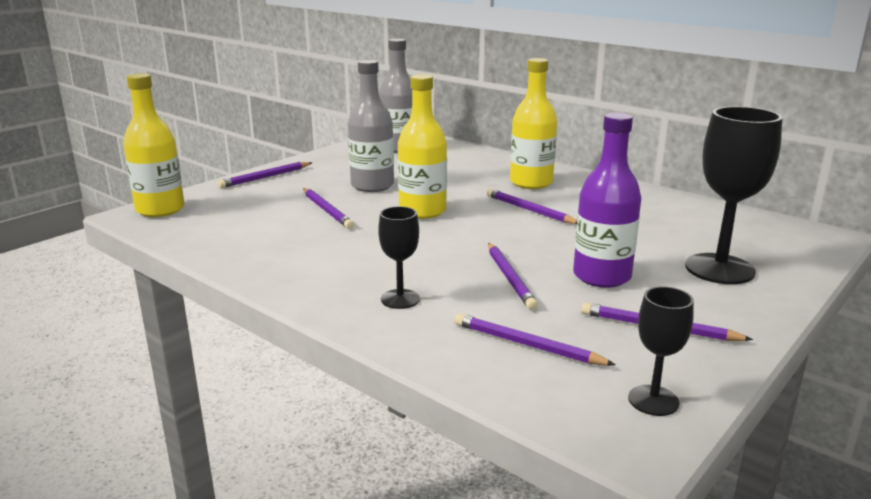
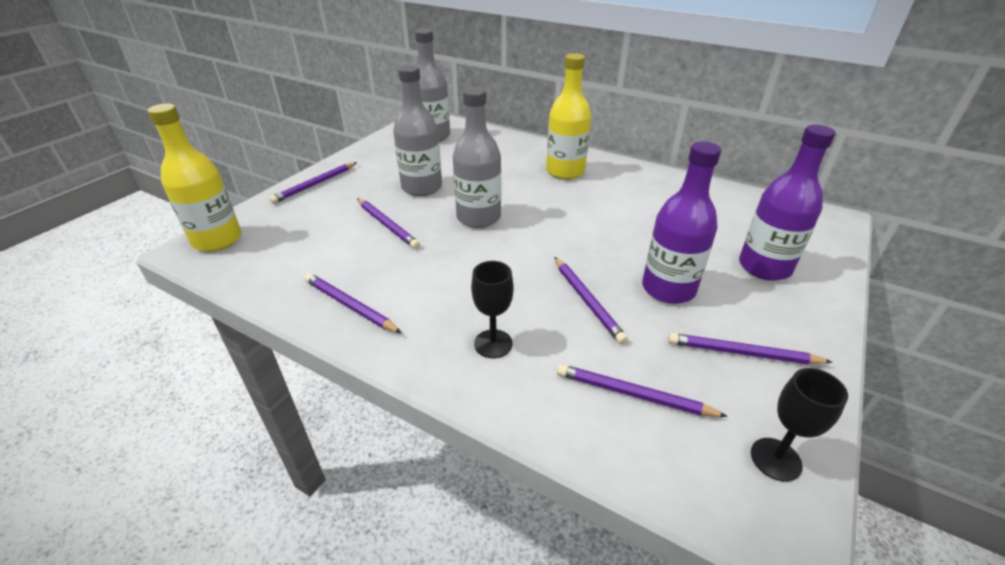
camera: 10 degrees left, 15 degrees up
(422, 211) = (478, 217): yellow bottle -> grey bottle
(529, 210) = (575, 207): purple pencil -> purple pencil (350, 305)
(719, 269) = (764, 267): black goblet -> purple bottle

